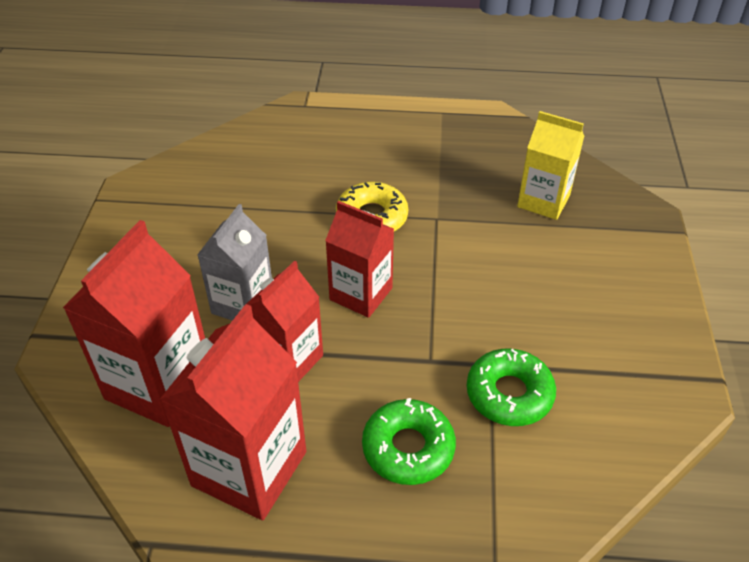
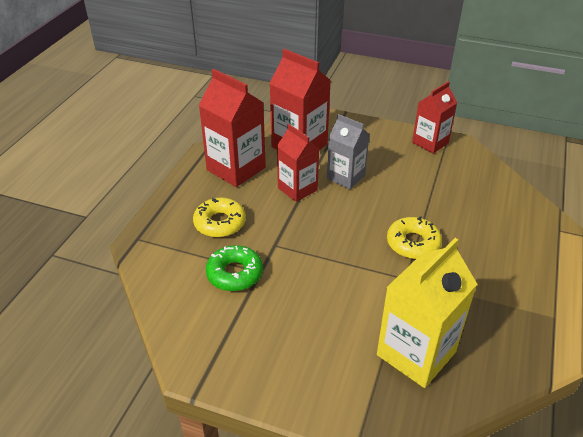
camera: 105 degrees right, 5 degrees down
(361, 294) = (339, 225): red carton -> red carton (430, 143)
(408, 448) = (220, 223): green donut -> yellow donut
(543, 201) = (416, 353): yellow carton -> yellow carton, size x1.53

